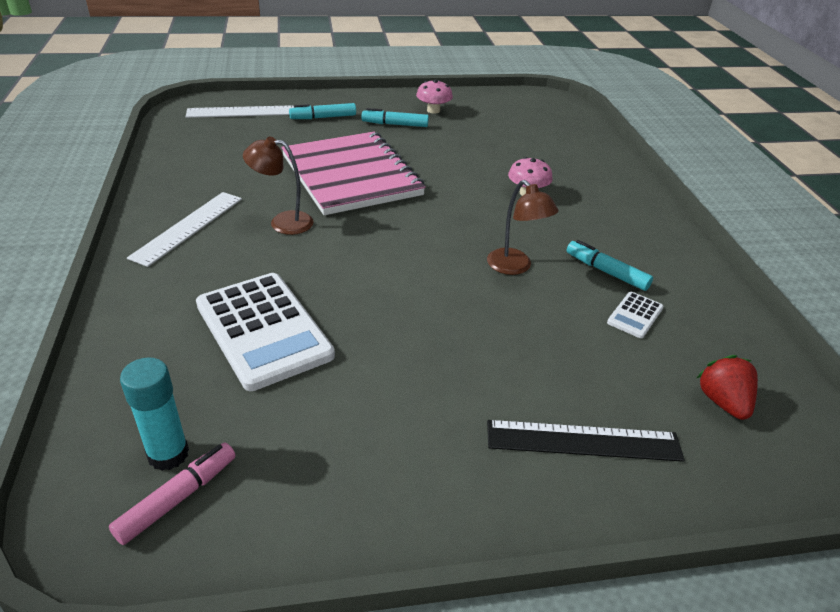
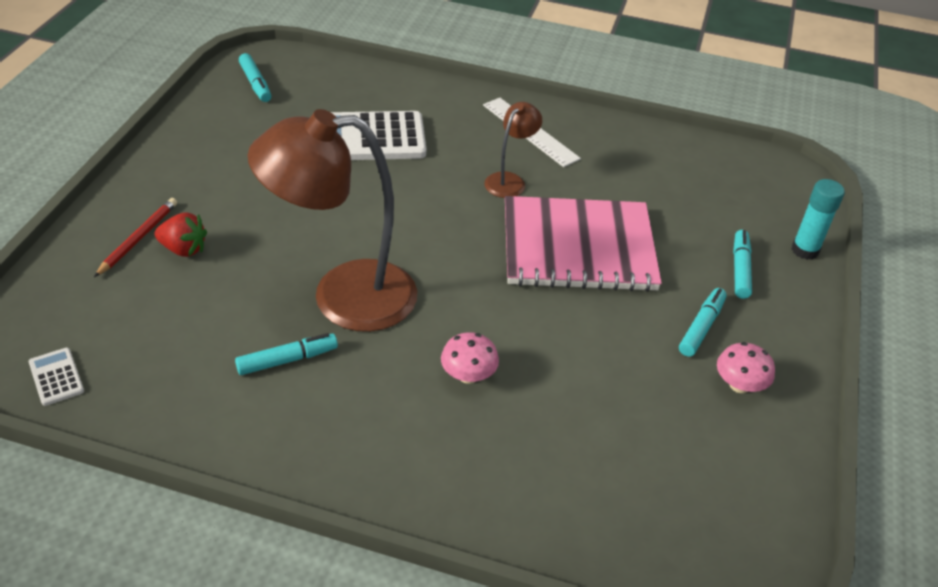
camera: 115 degrees right, 5 degrees up
(168, 454) = (289, 85): turquoise glue stick -> turquoise glue stick (805, 250)
(178, 498) = (255, 84): pink marker -> turquoise marker
(241, 112) = (772, 209): white ruler -> none
(515, 267) = (343, 297): brown lamp -> brown lamp, size x2.16
(583, 441) = (138, 238): black ruler -> red pencil
(635, 315) = (217, 342): white calculator -> white calculator (56, 377)
(723, 402) = (89, 334): red strawberry -> red strawberry (183, 249)

